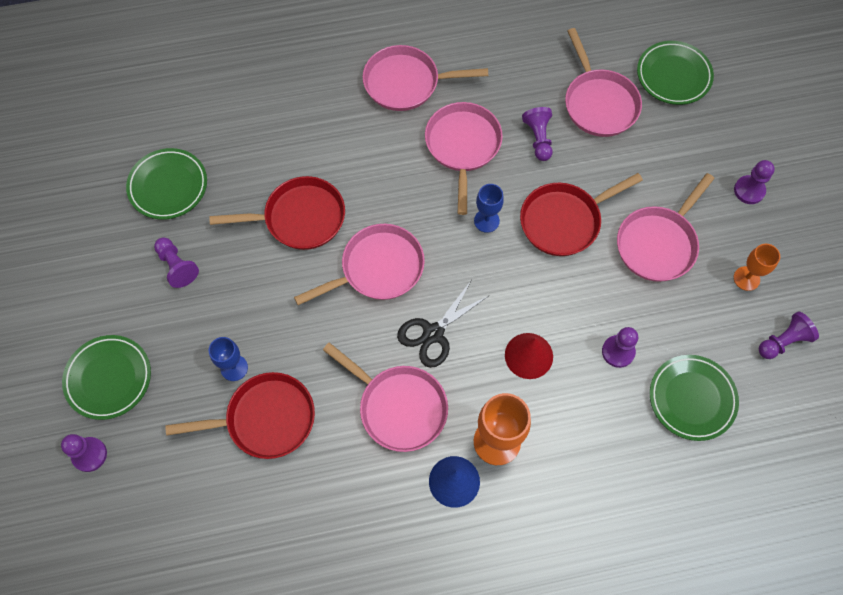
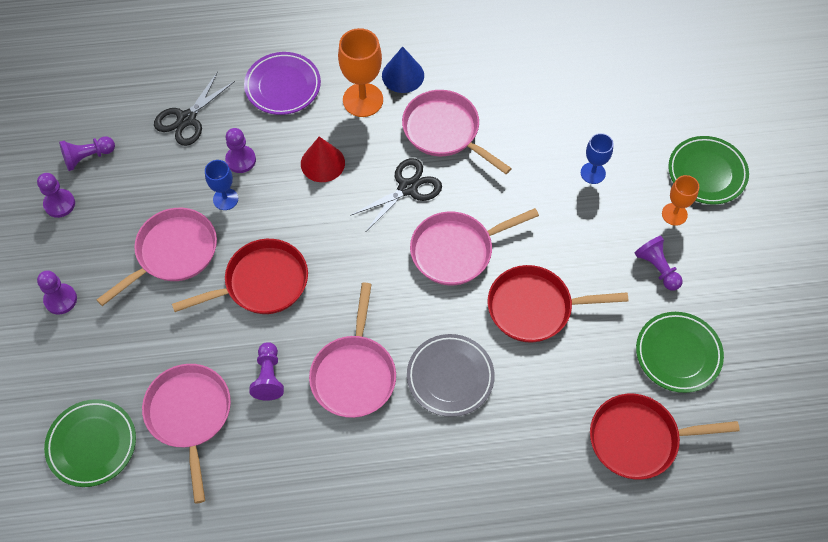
camera: 175 degrees left, 5 degrees down
(89, 454) = (712, 116): purple pawn -> purple pawn (59, 204)
(265, 419) = (562, 131): red pan -> red pan (639, 439)
(376, 151) = (450, 377): none -> grey plate
(406, 83) = (410, 461): pink pan -> none
(486, 221) = (341, 289): blue goblet -> blue goblet (225, 199)
(593, 453) = (283, 86): none -> purple plate
(692, 399) = (187, 119): green plate -> black scissors
(746, 278) = (99, 213): orange goblet -> orange goblet (674, 214)

